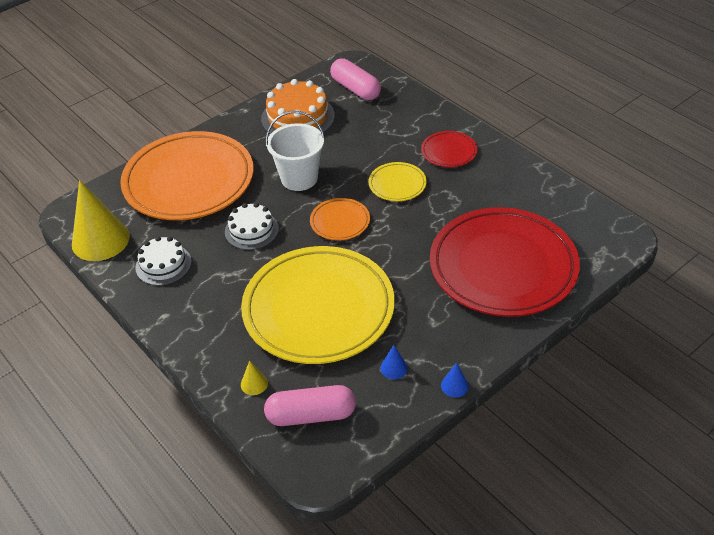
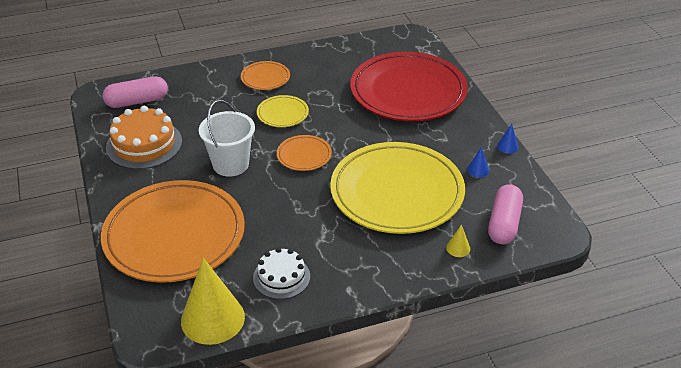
camera: 70 degrees left, 5 degrees down
(251, 230) = (276, 209): white cake -> none
(449, 152) = (265, 78): red plate -> orange plate

